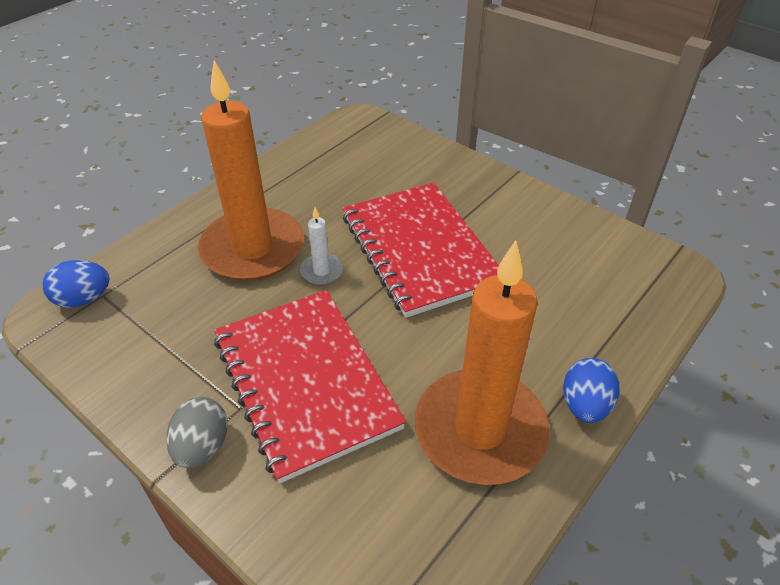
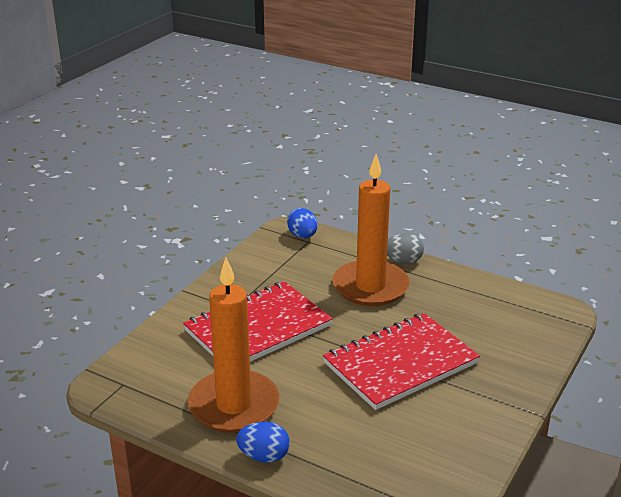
camera: 80 degrees right, 15 degrees down
(202, 446) = (205, 300): grey egg -> grey egg (403, 261)
(321, 271) = (359, 320): white candle -> none

